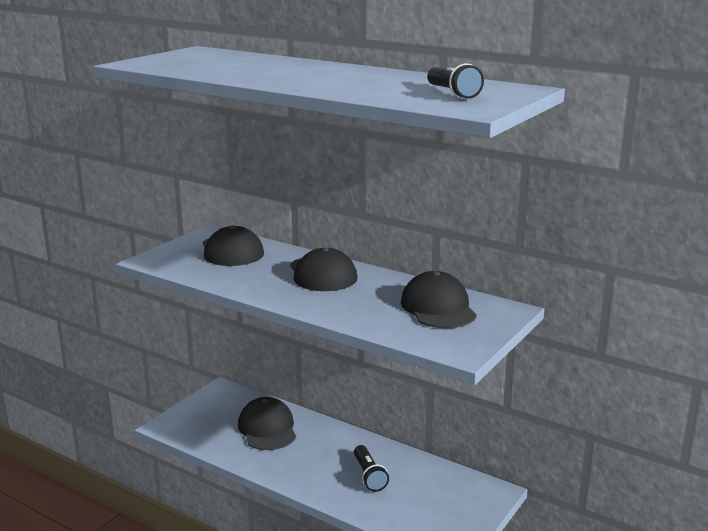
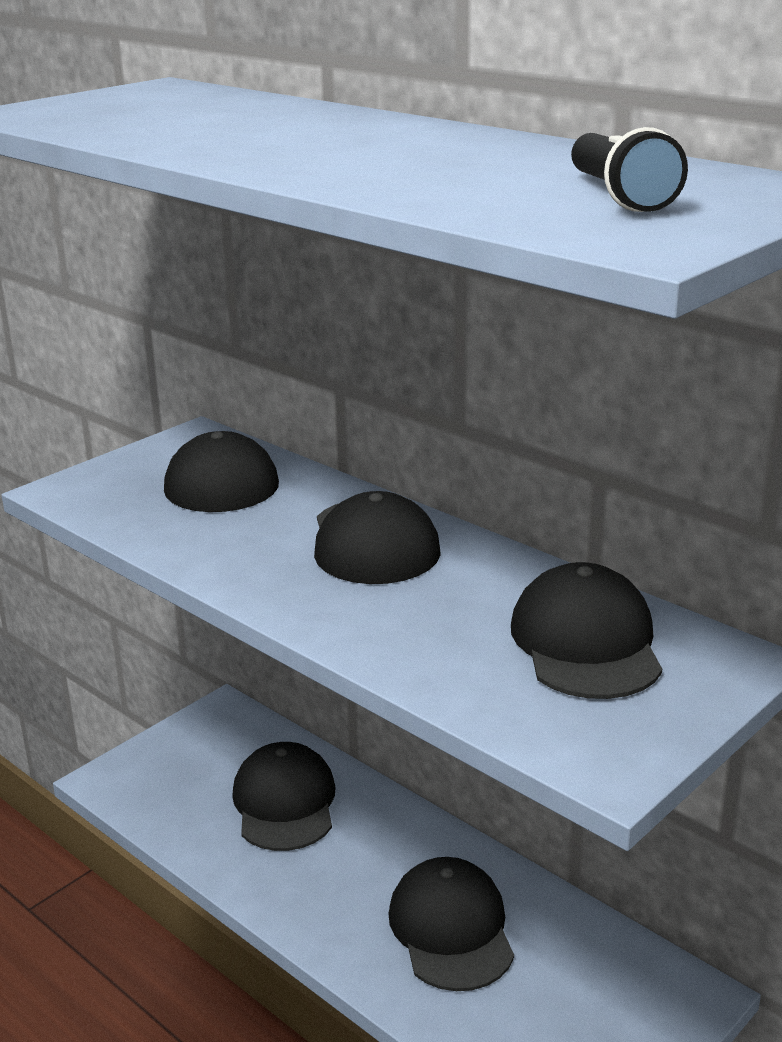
camera: 10 degrees right, 5 degrees up
(369, 476) = (451, 929): black flashlight -> black cap

